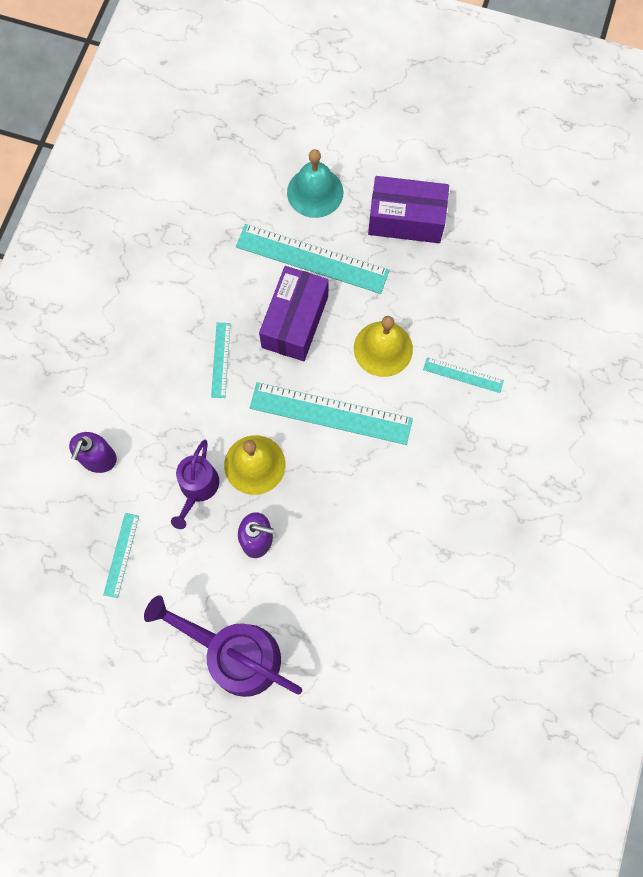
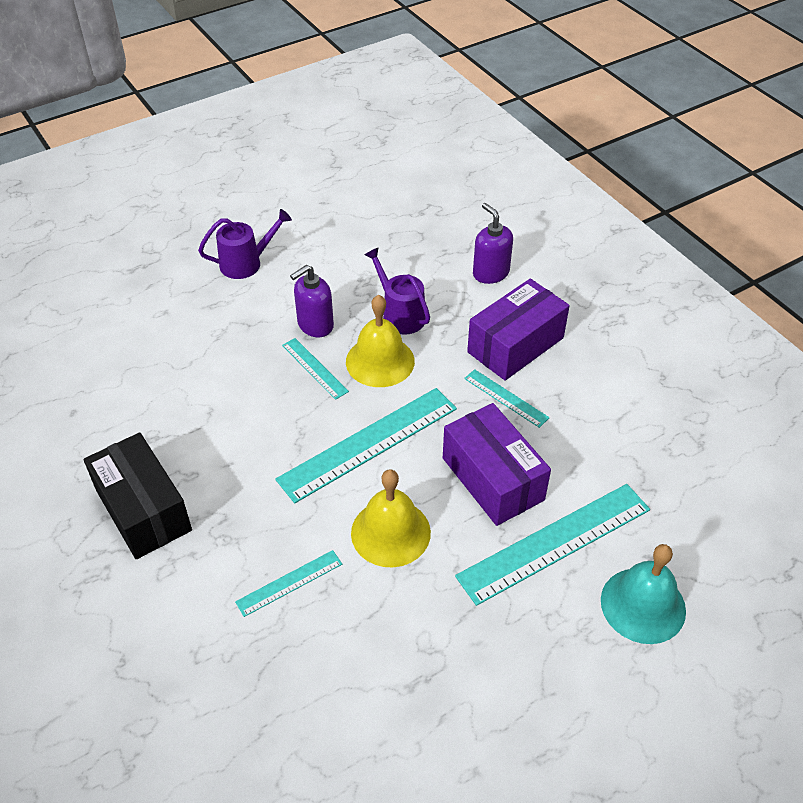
camera: 130 degrees right, 25 degrees down
(121, 555) = (395, 245): turquoise ruler -> turquoise ruler (314, 368)
(236, 654) = (246, 263): purple watering can -> purple watering can, size x0.59
(406, 219) = (528, 675): purple box -> purple box (515, 345)
(496, 502) = (143, 510): none -> black box

